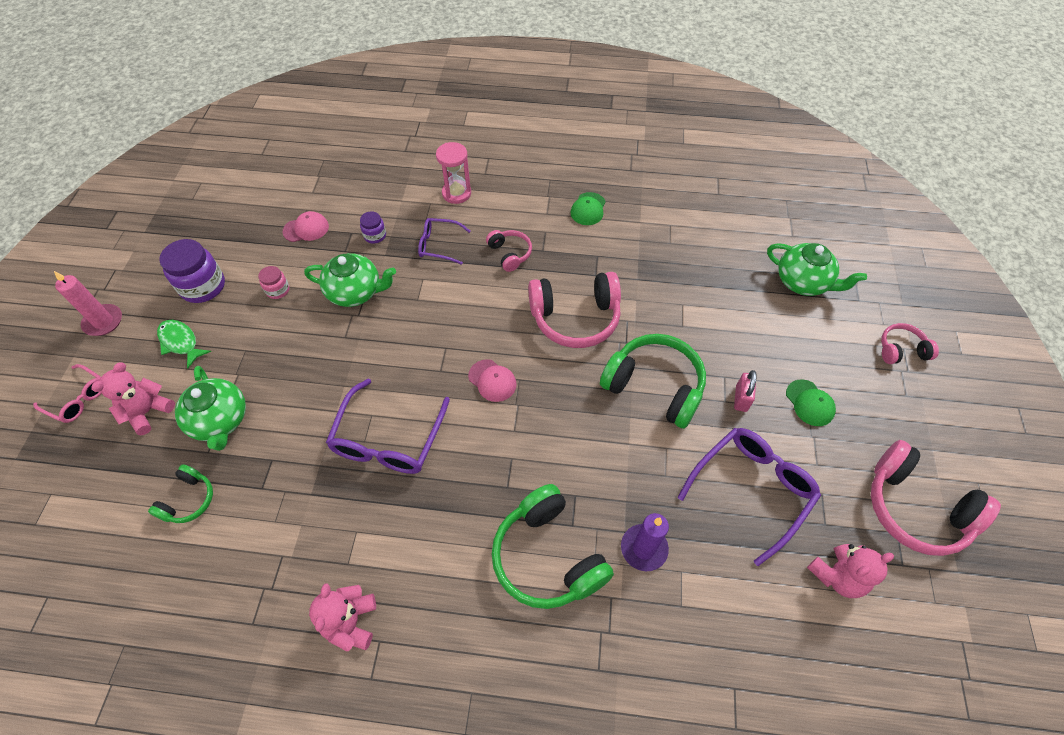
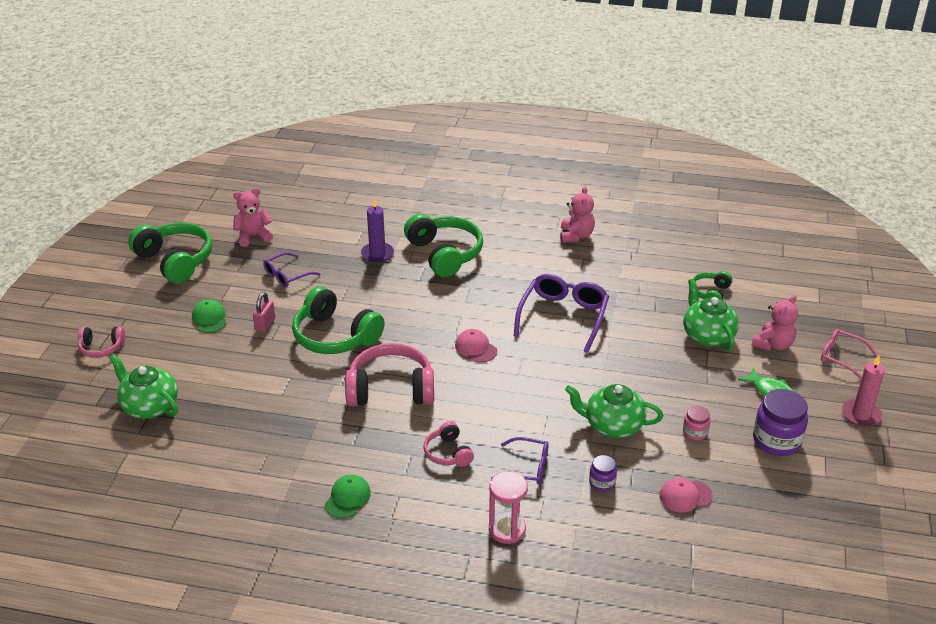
camera: 175 degrees left, 20 degrees down
(752, 489) = (286, 275): purple glasses -> purple glasses, size x0.58
(915, 508) = (175, 261): pink headphones -> green headphones

